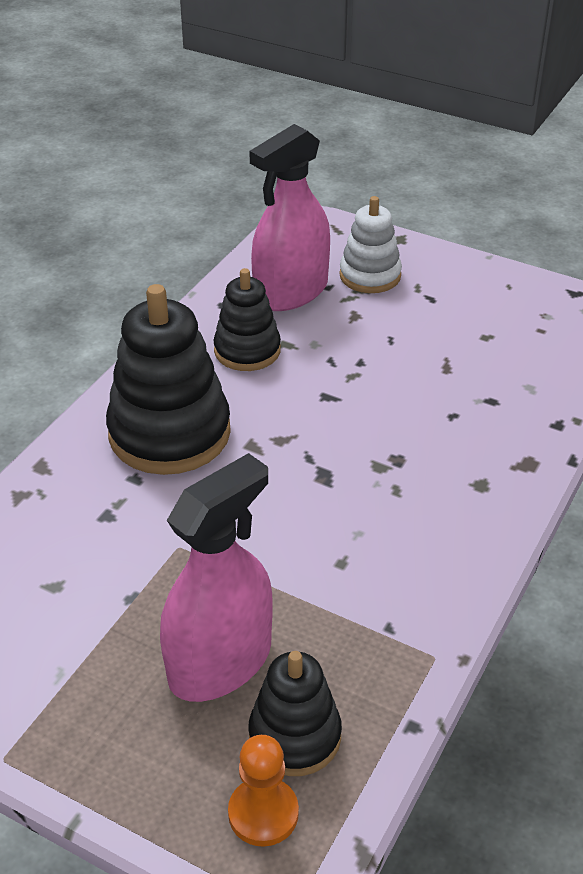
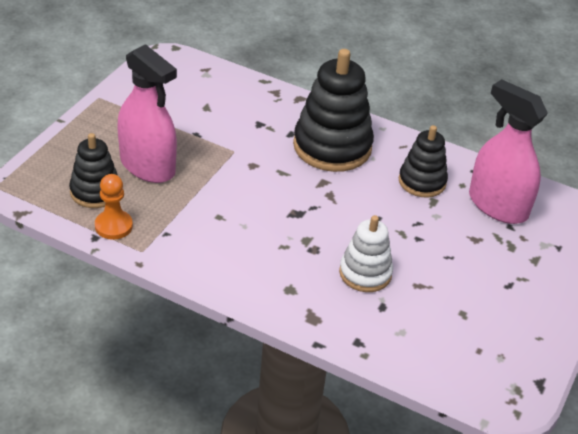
camera: 85 degrees right, 0 degrees up
(263, 813) = (51, 179): orange pawn -> orange pawn (113, 226)
(370, 275) = (531, 251): white stacking toy -> white stacking toy (365, 273)

